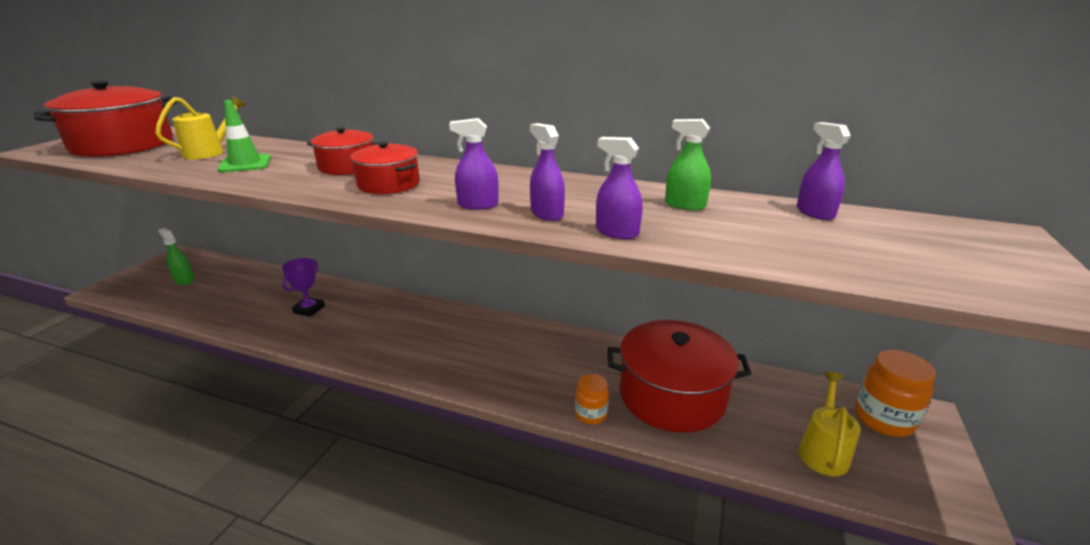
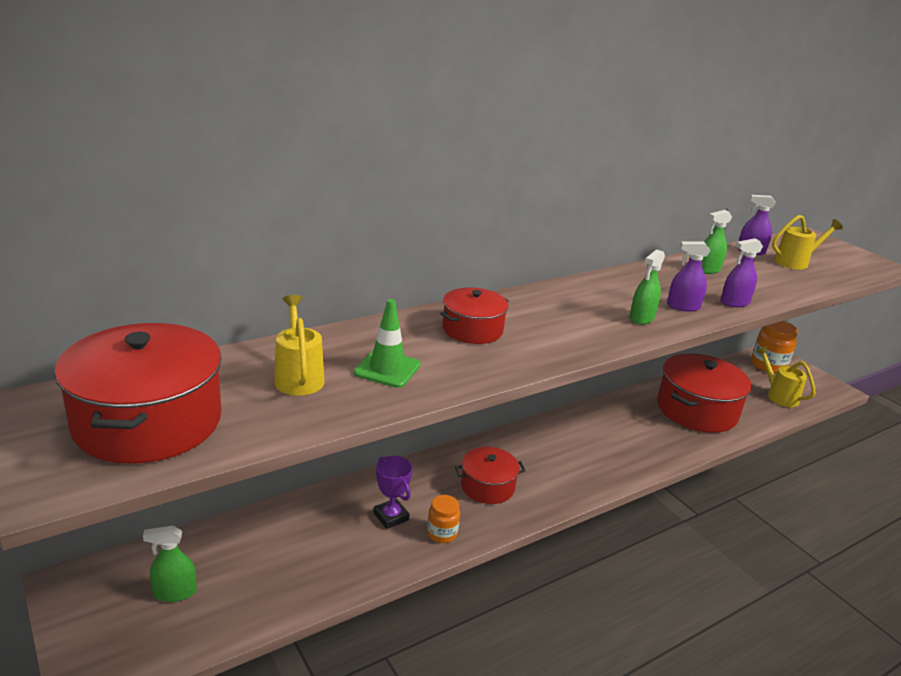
camera: 55 degrees left, 0 degrees up
(388, 184) = (551, 330): red pot -> red pot (487, 486)
(478, 205) = (641, 318): purple spray bottle -> green spray bottle
(590, 414) = (691, 446): orange jar -> orange jar (442, 533)
(858, 240) = (795, 262): none -> yellow watering can

